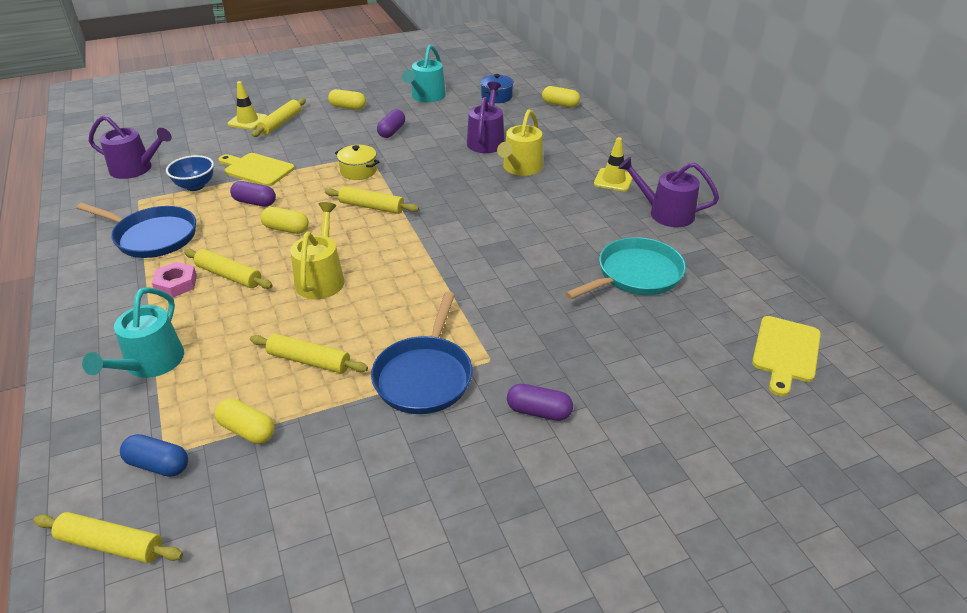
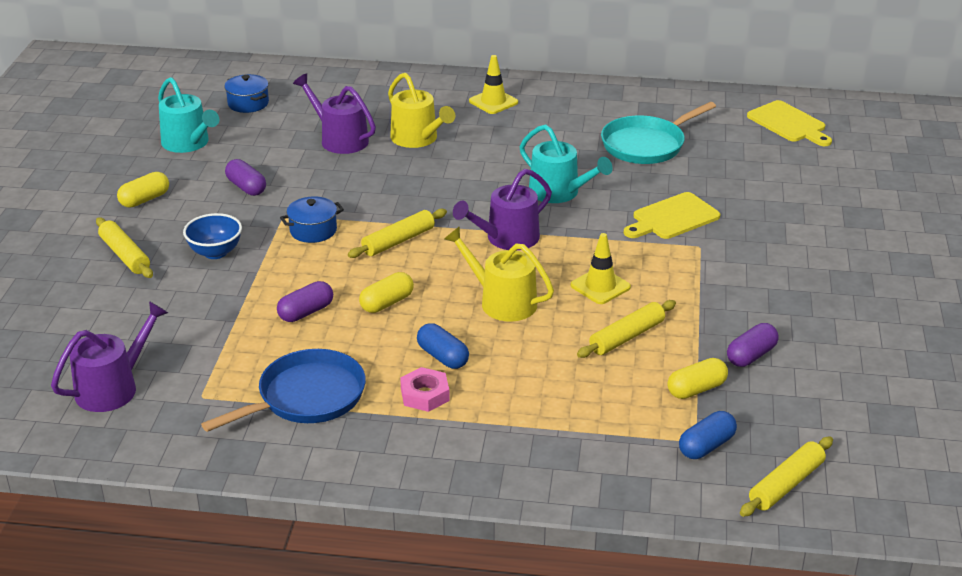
camera: 60 degrees left, 5 degrees down
(150, 363) = (554, 431): turquoise watering can -> turquoise watering can (559, 192)
(195, 186) = (217, 348): blue bowl -> blue bowl (215, 252)
(229, 275) = (442, 357): yellow rolling pin -> blue capsule
(247, 121) = (85, 278): yellow traffic cone -> yellow traffic cone (600, 286)
(256, 169) = (227, 296): yellow cutting board -> yellow cutting board (672, 218)
(358, 171) = (313, 230): yellow pot -> blue pot
(424, 376) = (694, 283): blue pan -> none
(539, 411) = (776, 244): purple capsule -> purple capsule (751, 356)
(560, 104) = (314, 76): yellow capsule -> none
(635, 275) = (646, 145): turquoise pan -> turquoise pan turned 120 degrees counterclockwise
(666, 213) = (572, 99): purple watering can -> purple watering can (507, 238)

